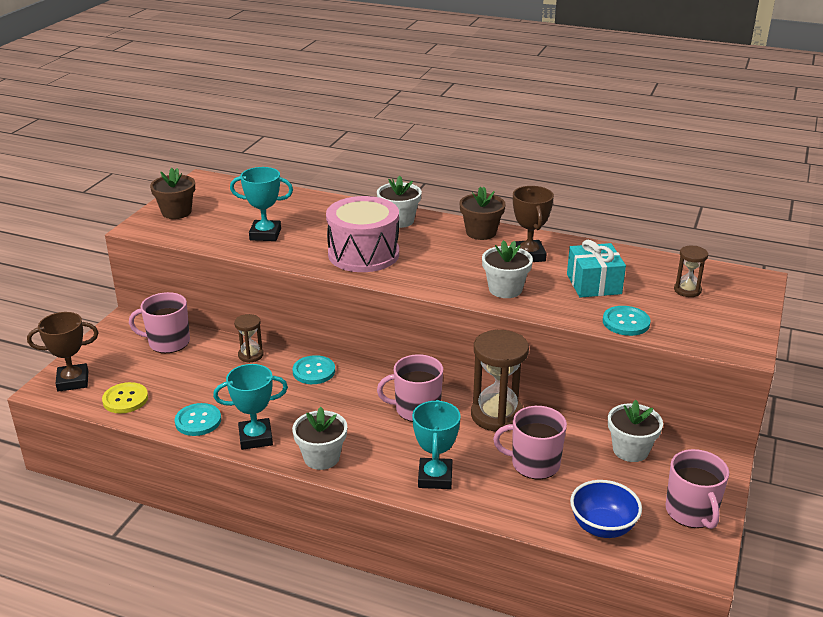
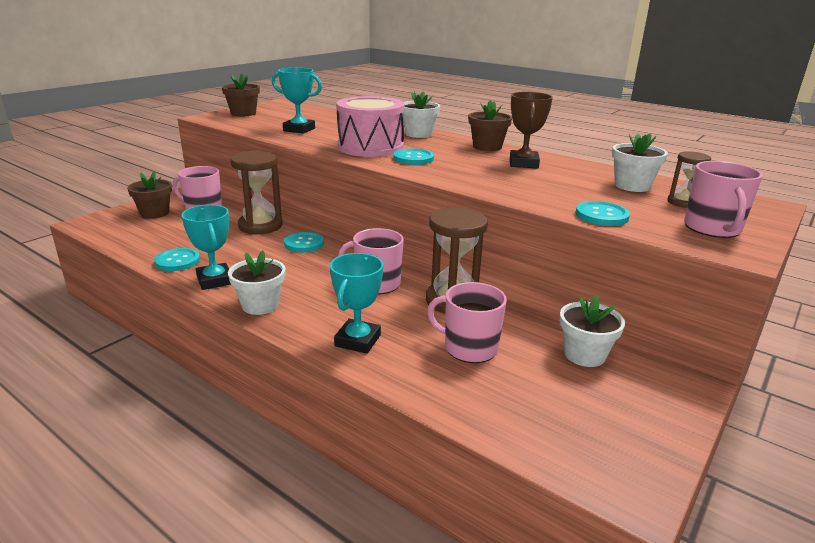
camera: 15 degrees right, 5 degrees down
(73, 381) = (108, 221): brown trophy -> none
(117, 358) = (154, 213): none -> brown flower pot
(125, 399) = (135, 238): yellow button -> none
(250, 355) = (260, 226): brown hourglass -> brown hourglass, size x1.92
(255, 438) = (214, 280): turquoise trophy -> turquoise trophy turned 60 degrees clockwise
(418, 266) = (413, 158): none -> turquoise button
(505, 289) = (485, 180): white flower pot -> white flower pot (632, 186)
(594, 284) = (580, 187): turquoise gift -> none
(602, 527) = (519, 424): blue bowl -> none
(691, 512) = (639, 431): pink mug -> pink mug (712, 228)

